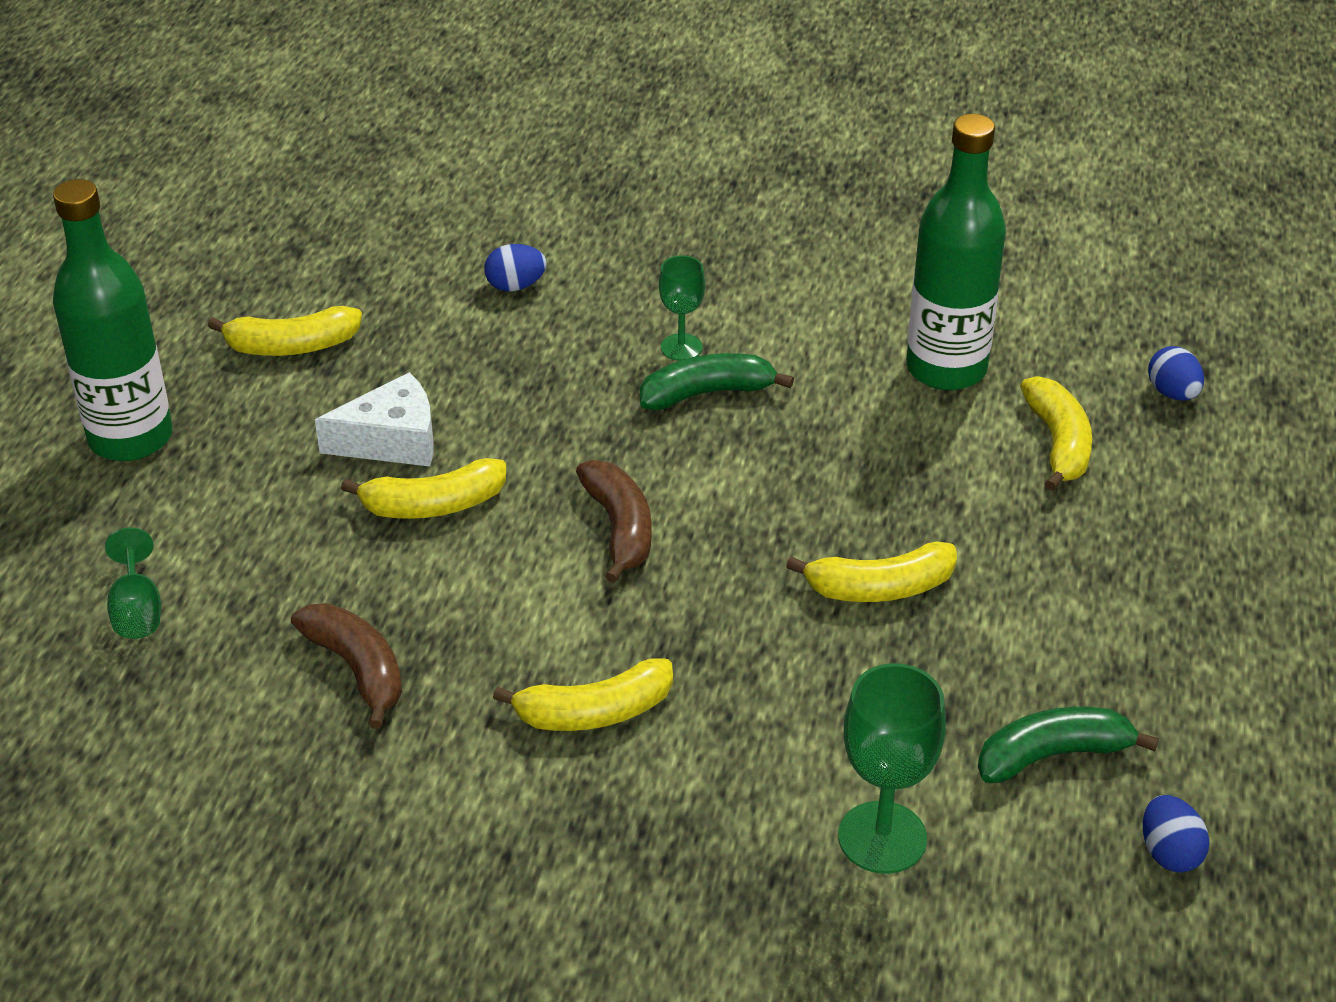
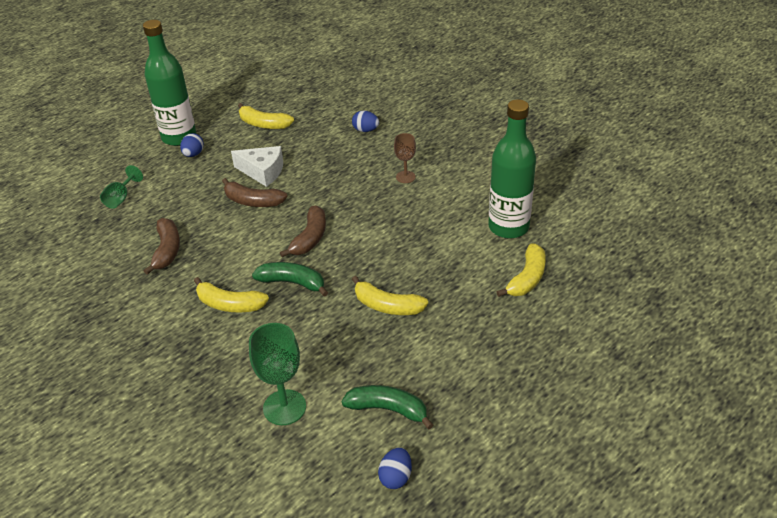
camera: 35 degrees right, 0 degrees up
(433, 505) = (252, 201): yellow banana -> brown banana
(681, 347) = (405, 177): green goblet -> brown goblet
(707, 393) = (397, 199): green banana -> green banana (293, 283)
(1172, 393) = (604, 278): blue egg -> blue egg (193, 154)

